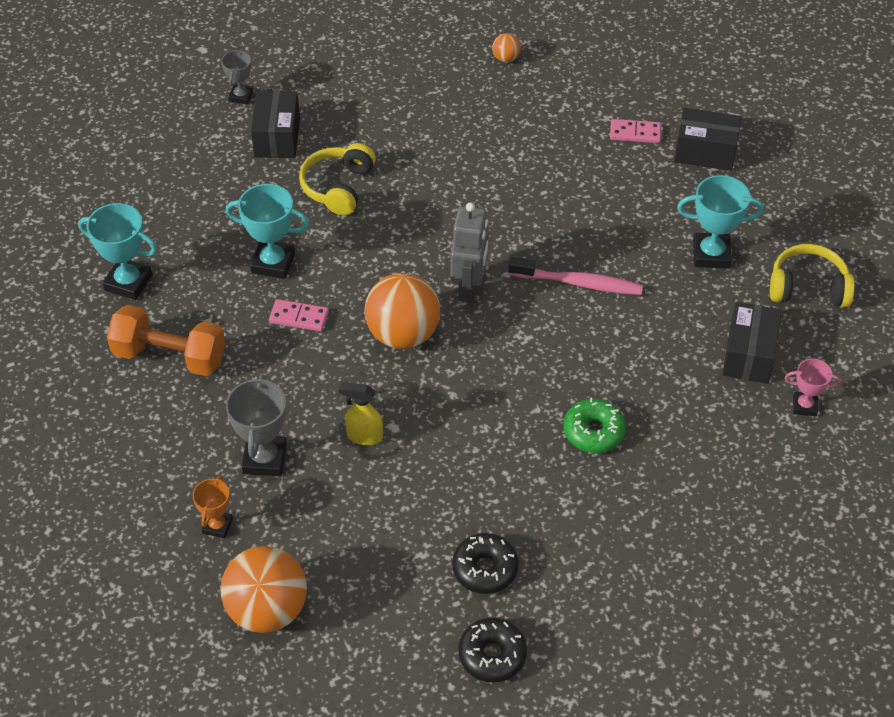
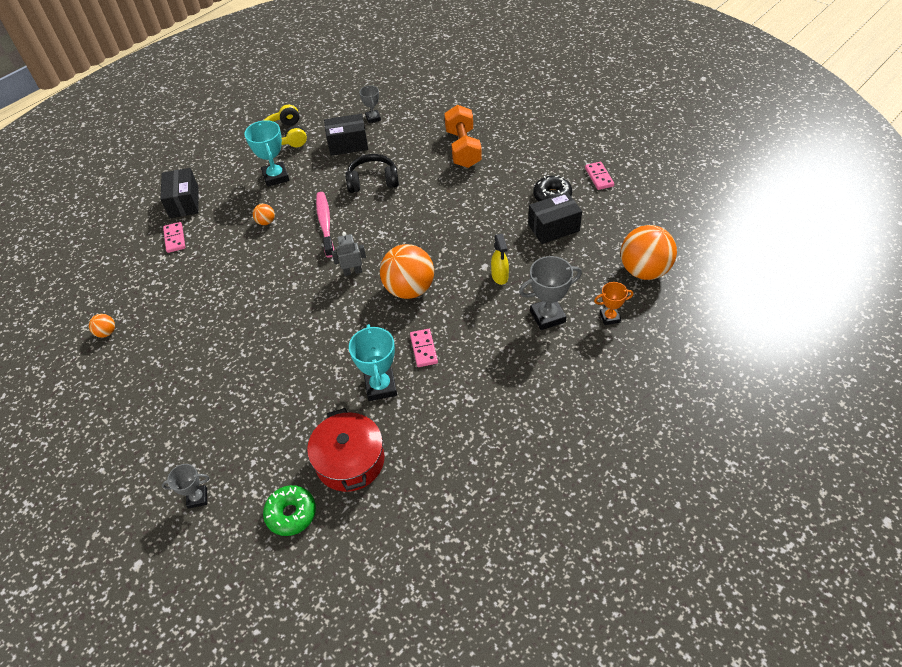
camera: 110 degrees left, 0 degrees up
(128, 282) = (445, 473): turquoise trophy -> none
(170, 356) = (499, 408): orange dumbbell -> orange dumbbell (463, 148)
(199, 213) = (350, 461): none -> red pot
(277, 137) = (242, 446): black box -> black box (553, 228)
(338, 187) = (286, 380): yellow headphones -> none
(469, 287) = (352, 272): grey robot -> grey robot, size x0.64
(492, 655) = (599, 177): black donut -> pink domino
(593, 432) = (436, 184): green donut -> green donut (291, 514)
(617, 224) = (266, 222): none -> orange ball
(642, 359) = (373, 181): none -> black headphones
(804, 406) = (373, 118): pink trophy -> grey trophy

